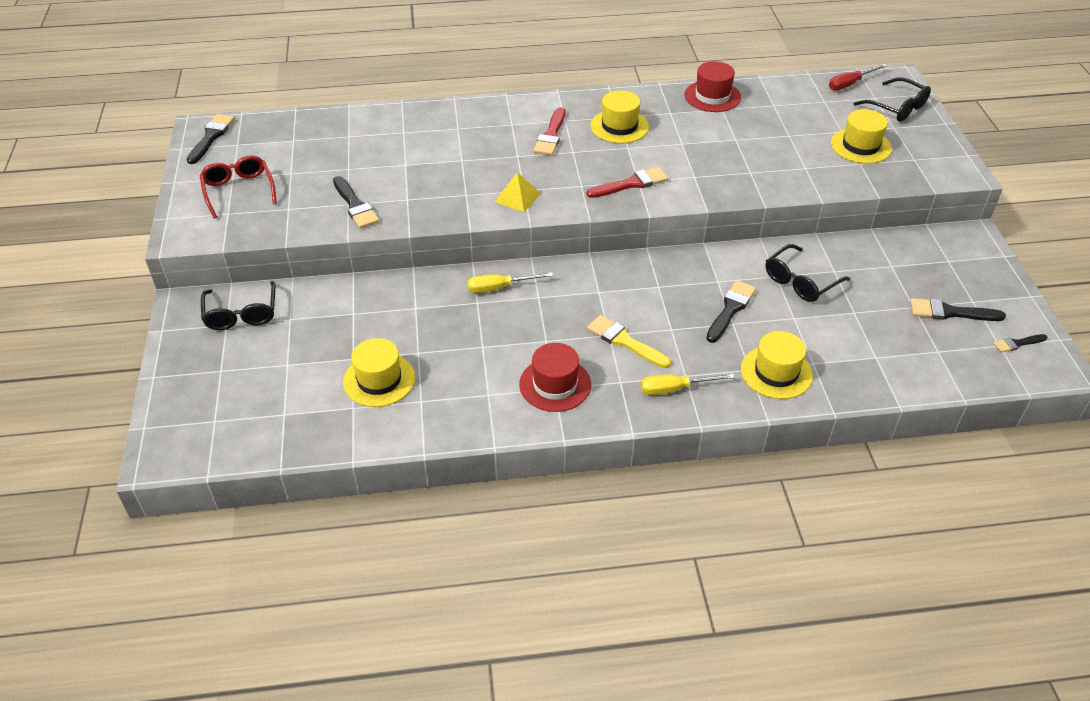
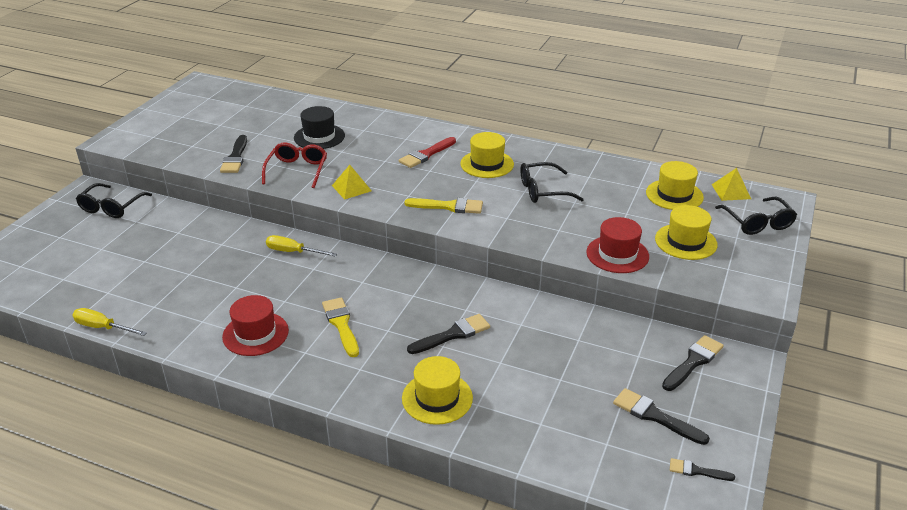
camera: 30 degrees right, 10 degrees down
(211, 137) = (199, 89): black brush -> black brush (693, 362)
(239, 190) = (176, 125): red glasses -> red glasses (297, 170)
(379, 380) = (144, 281): yellow hat -> yellow hat (674, 195)
(420, 151) = (319, 137): none -> black hat
(631, 184) = (448, 206): red brush -> yellow brush
(675, 389) = (340, 375): yellow screwdriver -> yellow screwdriver (103, 327)
(712, 96) = (590, 165): red hat -> red hat (617, 254)
(800, 281) = (537, 336): black glasses -> black glasses (543, 191)
(850, 84) = (731, 191): red screwdriver -> yellow pyramid

